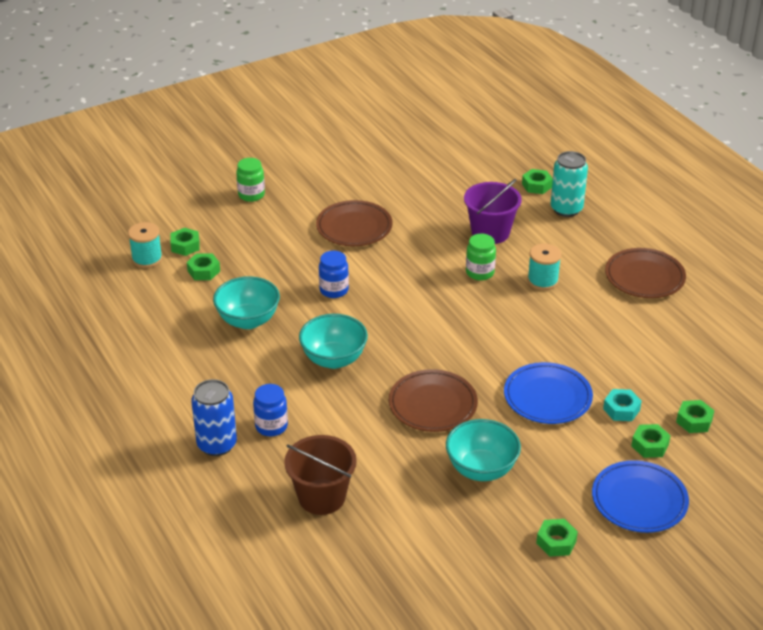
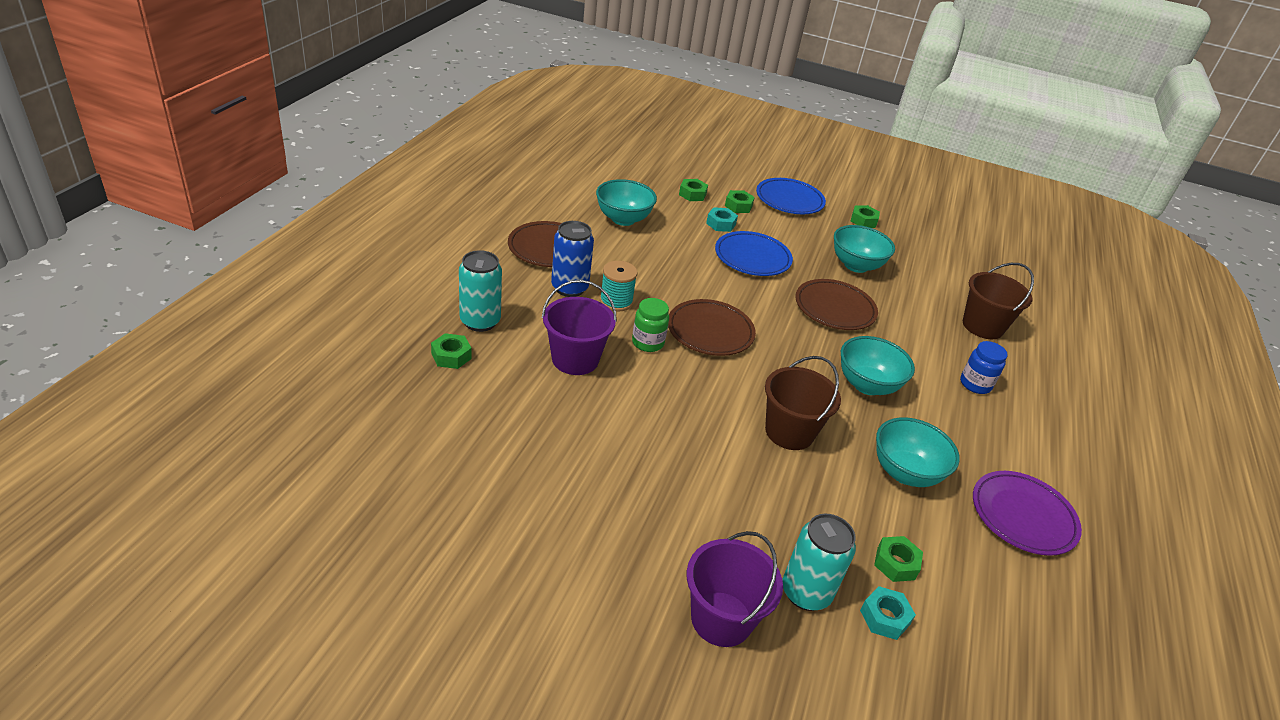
camera: 135 degrees left, 0 degrees up
(147, 259) = (949, 642): turquoise spool -> none
(160, 350) = (1022, 516): none -> purple plate
(185, 246) = (884, 617): green nut -> turquoise nut
(217, 444) = (1033, 406): blue can -> blue can (569, 288)
(230, 228) = (806, 592): none -> turquoise can
(251, 195) = (721, 619): green jar -> purple bucket
(334, 290) = (789, 432): blue jar -> brown bucket
(354, 227) = (677, 470): brown plate -> brown plate (710, 331)
(669, 344) = (623, 219): none -> turquoise bowl

